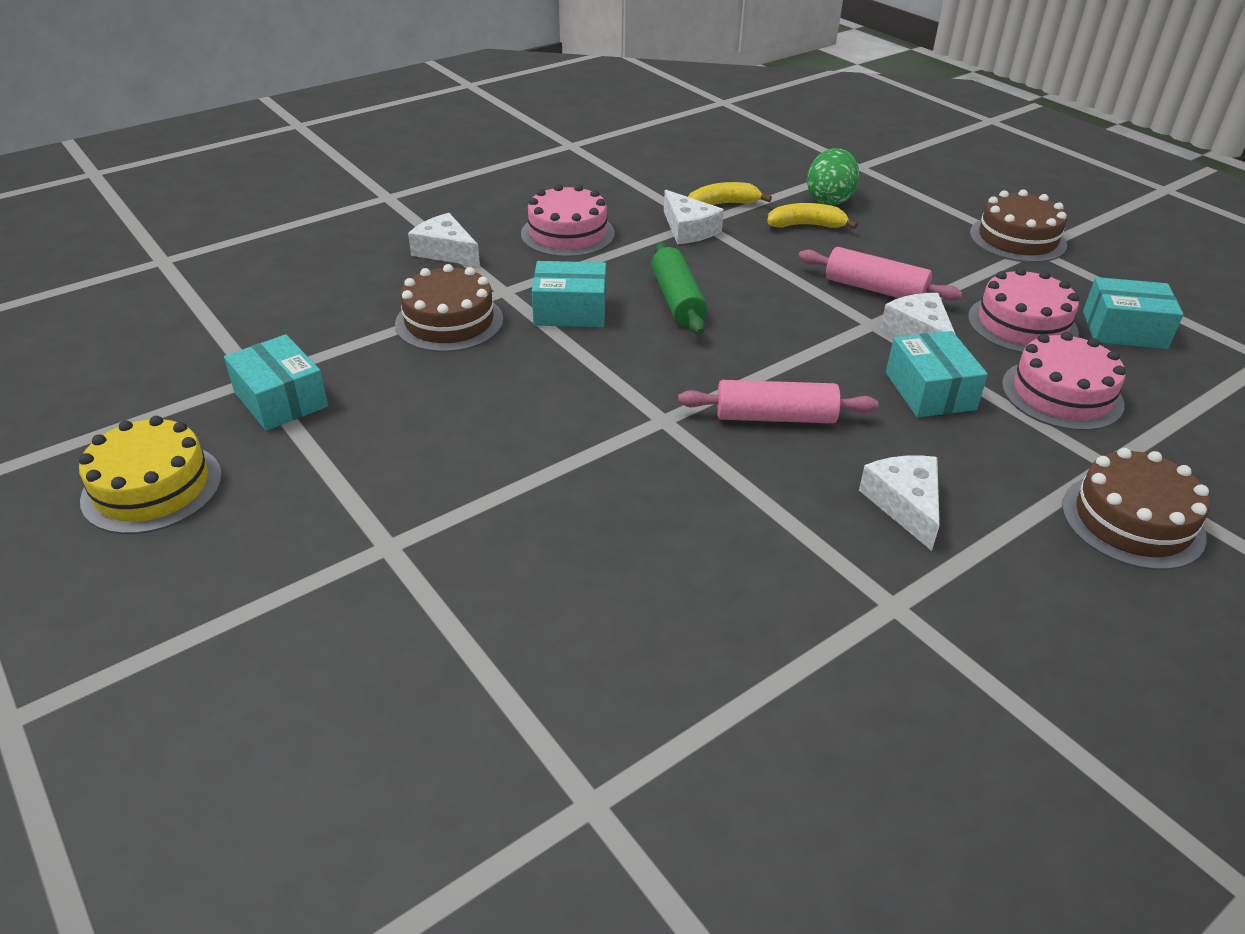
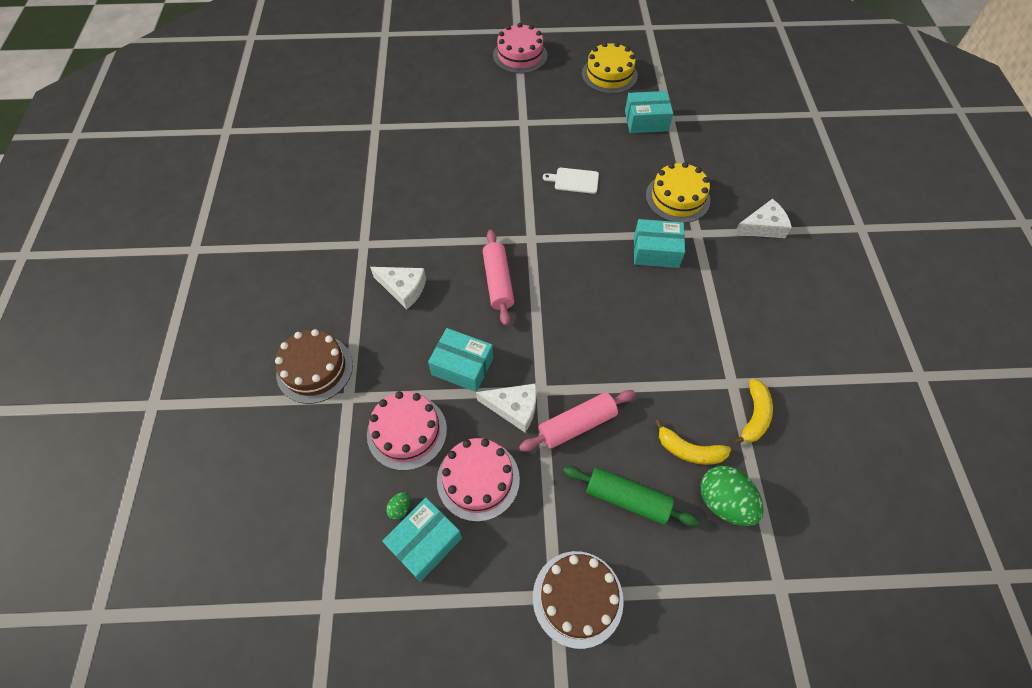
camera: 125 degrees right, 20 degrees up
(449, 321) = (677, 198): brown cake -> yellow cake
(498, 423) = (574, 180): none -> white cutting board
(567, 234) = (755, 296): pink cake -> pink cake (520, 55)
(570, 311) = (656, 251): turquoise box -> turquoise box turned 60 degrees clockwise
(677, 300) = (635, 307): green rolling pin -> green rolling pin (627, 499)
(688, 229) = (725, 368): white cheese -> none
(775, 417) = (498, 282): pink rolling pin -> pink rolling pin turned 45 degrees counterclockwise
(806, 225) = (689, 450): yellow banana -> yellow banana turned 75 degrees clockwise
(1129, 359) = (400, 508): none -> green egg

